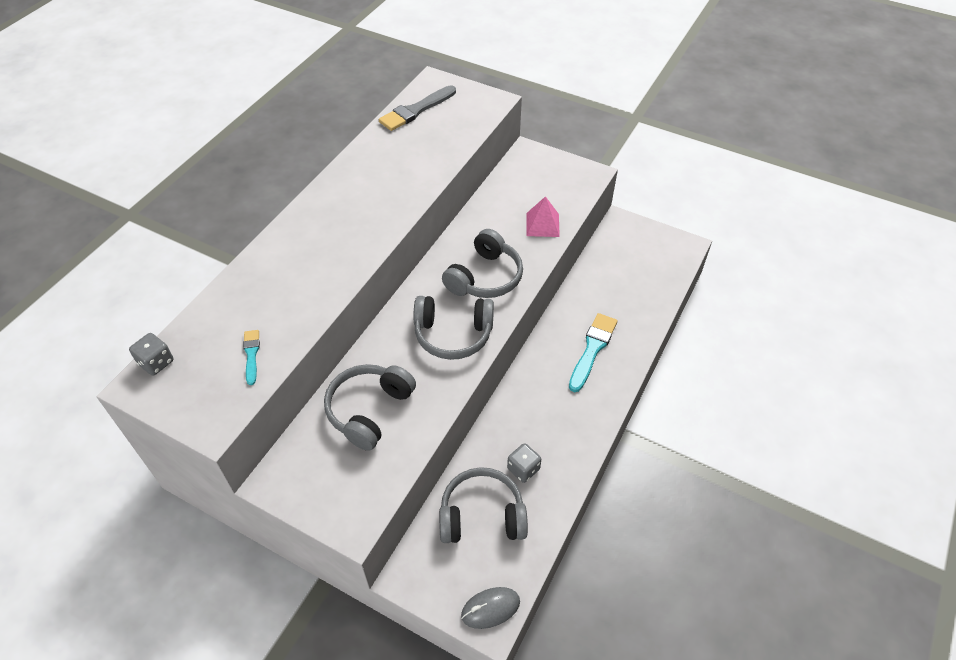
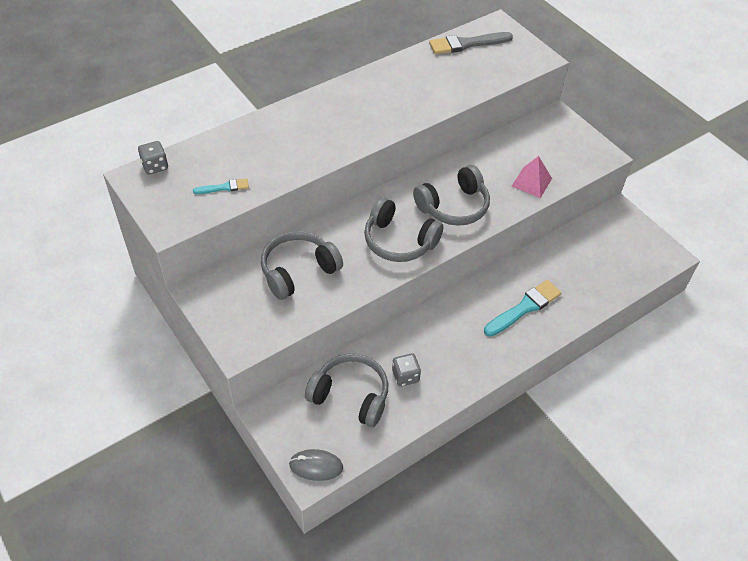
camera: 25 degrees right, 0 degrees up
(251, 354) = (224, 187): turquoise brush -> turquoise brush turned 60 degrees clockwise

